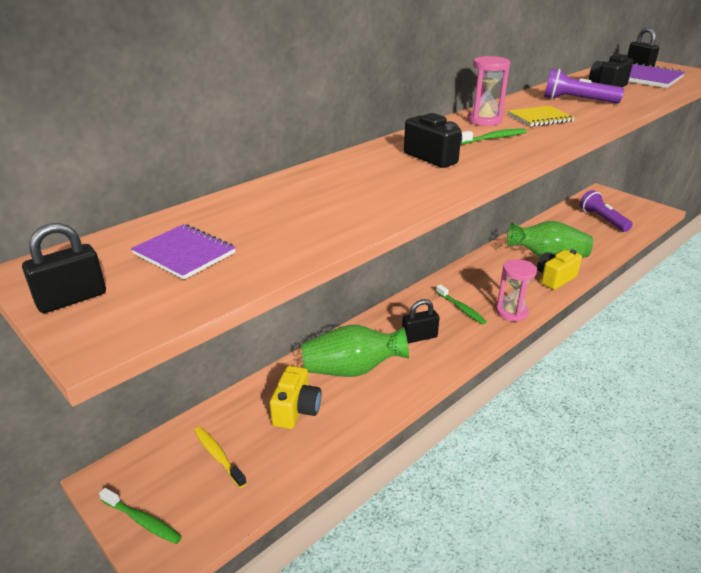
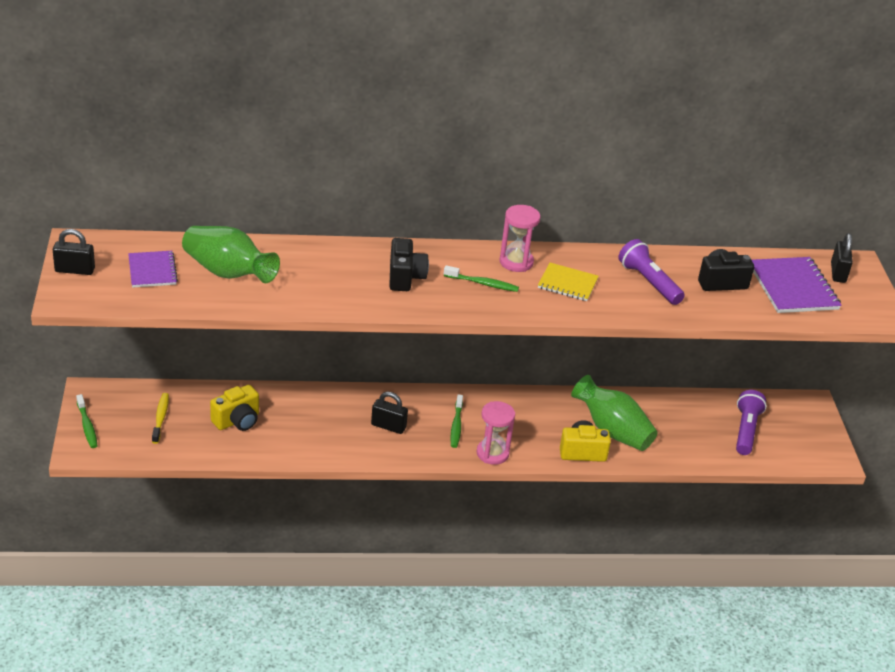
camera: 35 degrees right, 5 degrees up
(352, 370) = (307, 418): green vase -> green vase (228, 273)

